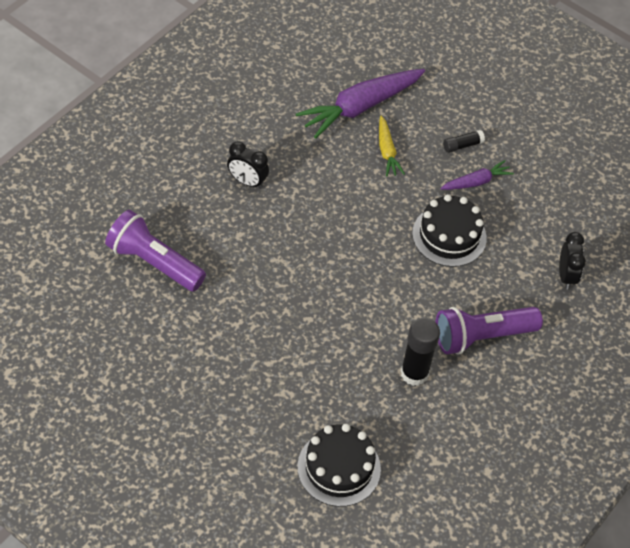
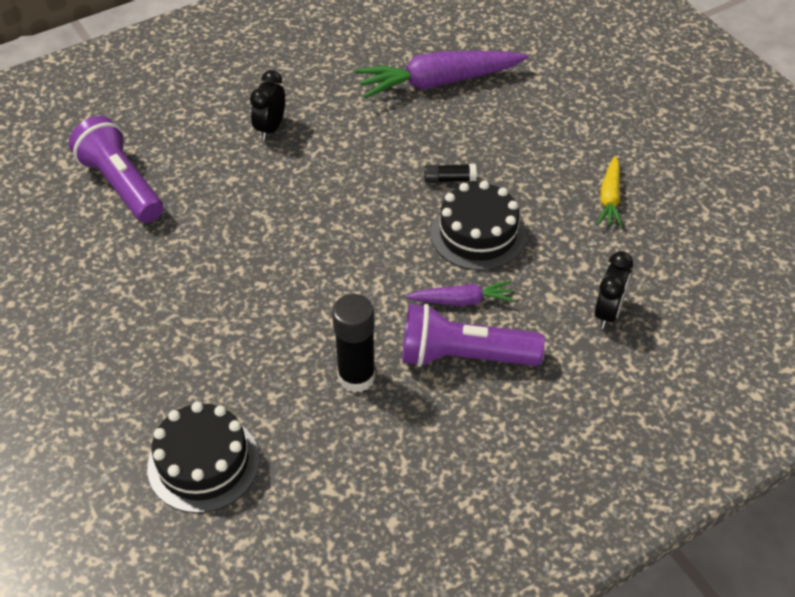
camera: 25 degrees right, 5 degrees down
(247, 181) = (270, 128): black clock -> black clock turned 60 degrees clockwise
(387, 151) = (447, 131): yellow carrot -> yellow carrot (609, 198)
(462, 145) = (541, 143): black glue stick -> black glue stick (449, 179)
(476, 182) = (540, 184): purple carrot -> purple carrot (462, 301)

